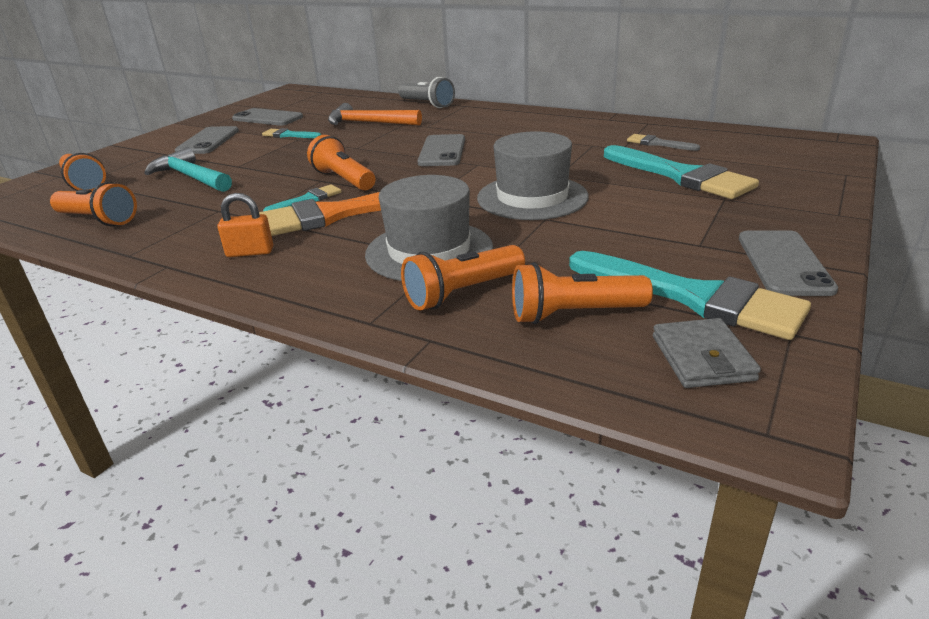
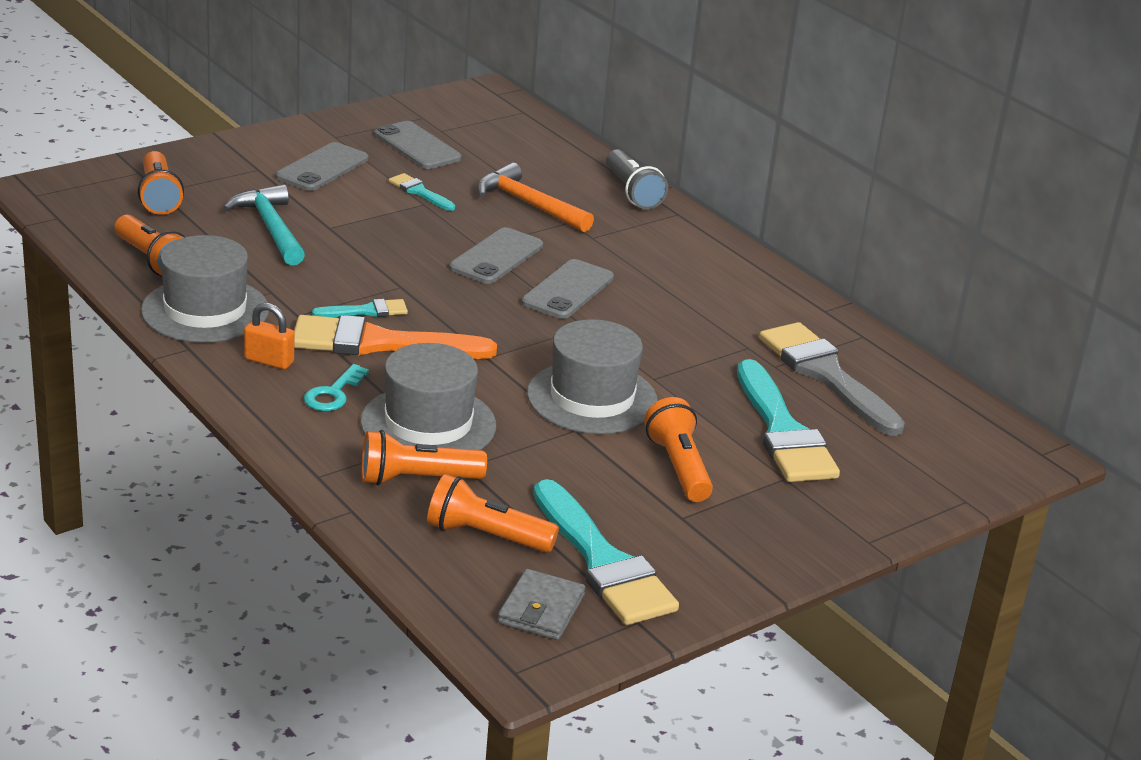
camera: 20 degrees right, 0 degrees up
(166, 237) = (205, 310): none -> grey hat
(327, 256) = (333, 393): none -> turquoise key
(343, 180) = (424, 295): orange flashlight -> orange flashlight (678, 467)
(658, 143) = (826, 375): grey brush -> grey brush, size x2.10
(783, 263) = (729, 566): grey phone -> grey phone (496, 257)

